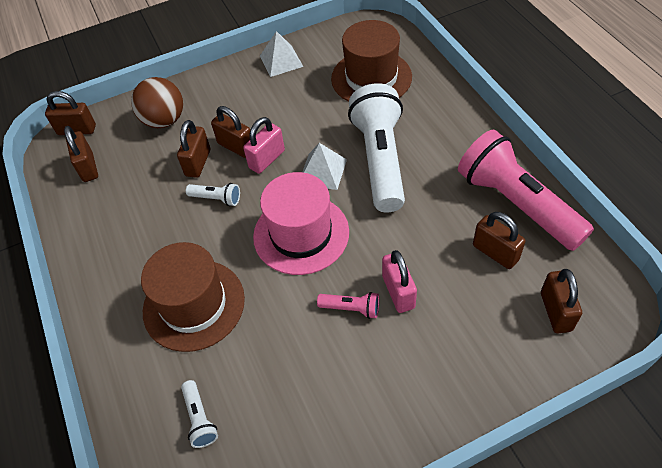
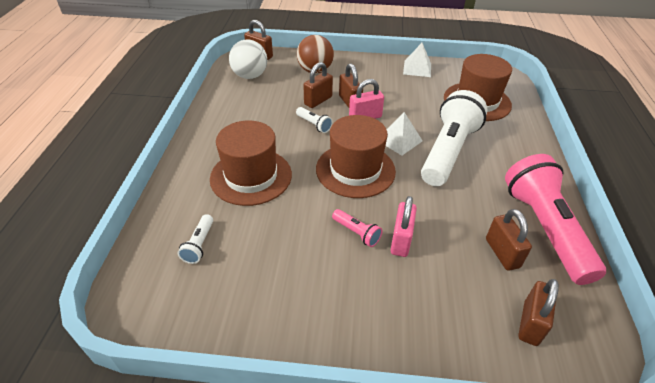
camera: 25 degrees right, 10 degrees down
(88, 167) = (250, 76): brown padlock -> white ball
(301, 234) = (355, 170): pink hat -> brown hat

